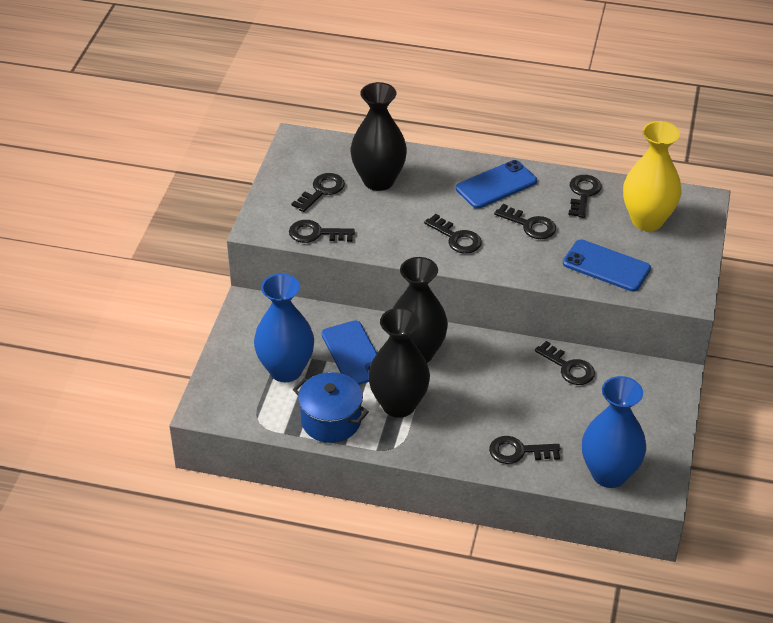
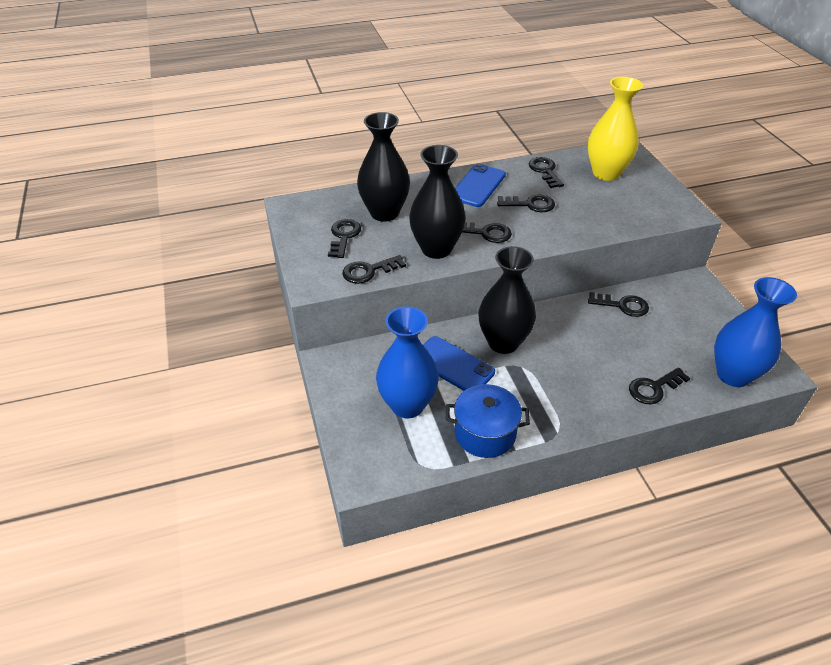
camera: 30 degrees left, 0 degrees up
(398, 405) = (527, 392): black vase -> black vase (436, 249)
(606, 266) = (613, 213): blue phone -> none

